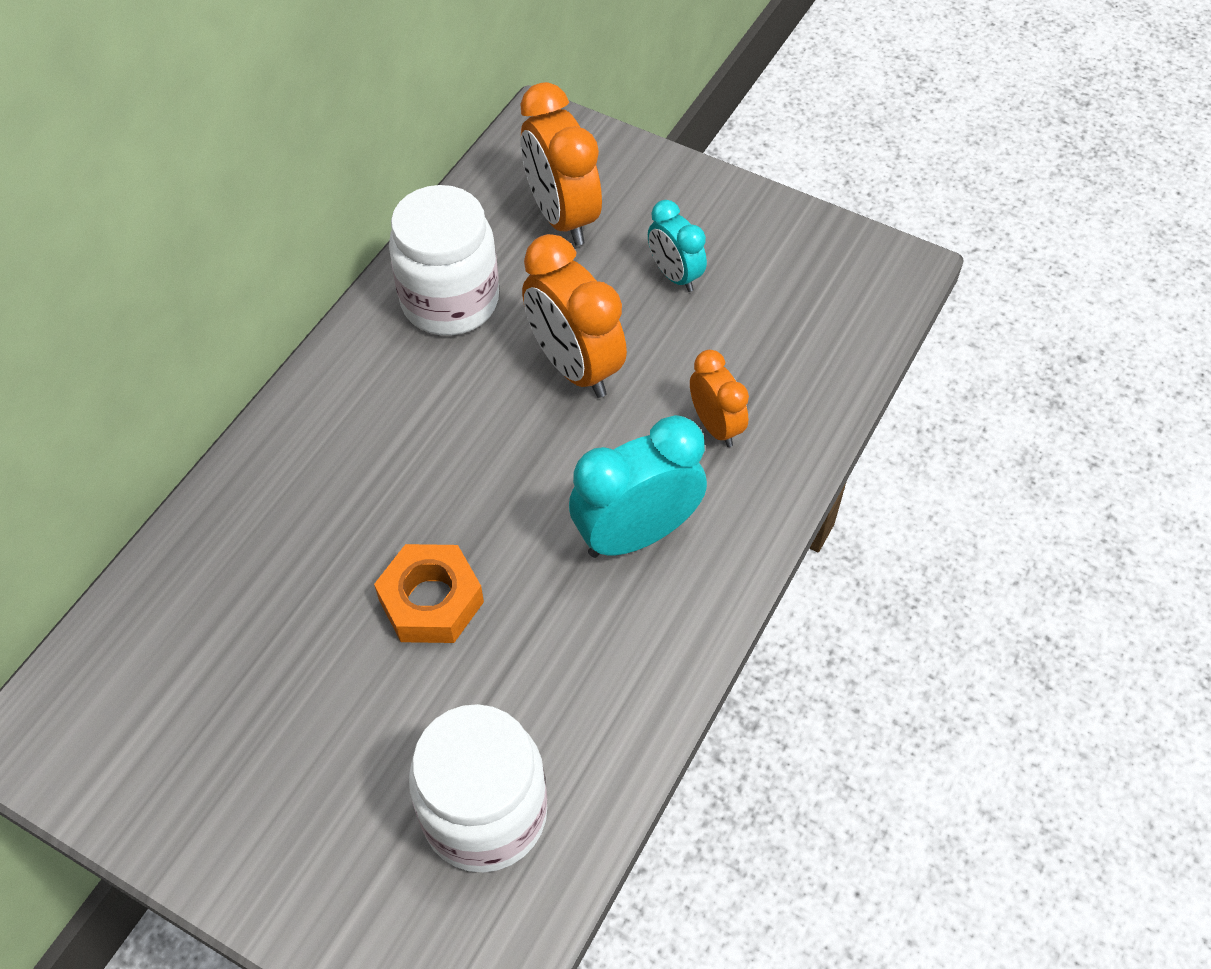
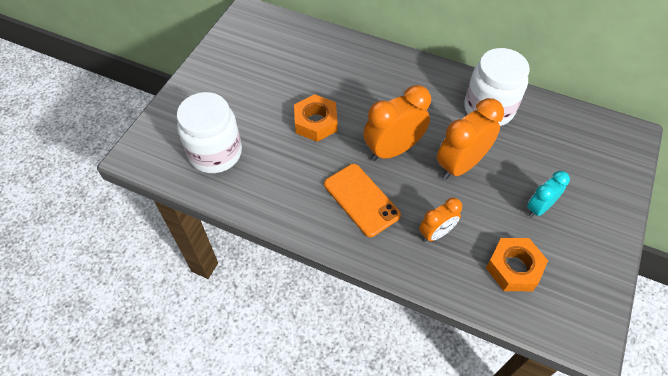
camera: 85 degrees right, 0 degrees up
(561, 217) = (563, 150): orange clock -> orange clock (393, 150)
(636, 534) = (361, 200): turquoise clock -> orange phone
(785, 331) = (514, 268): none -> orange nut

